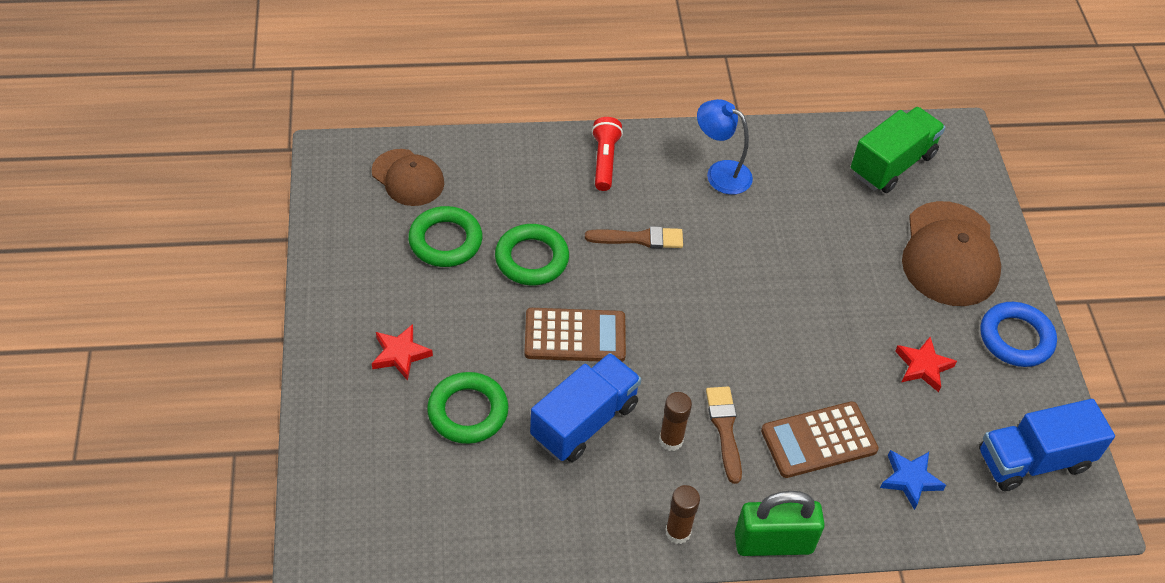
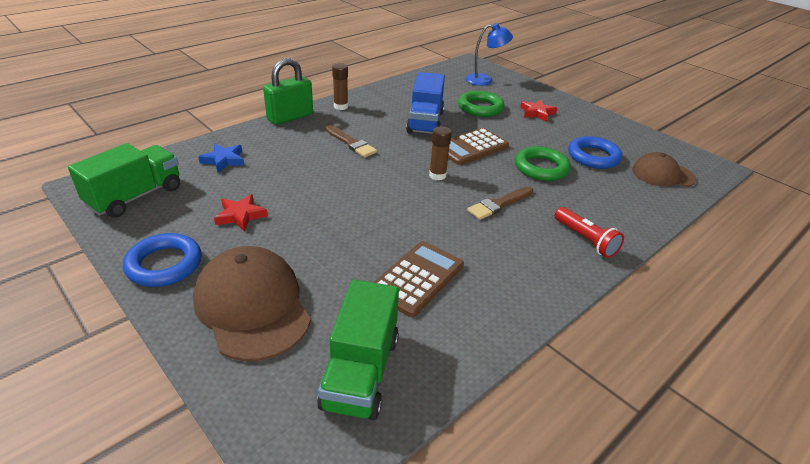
camera: 145 degrees right, 15 degrees down
(445, 241) = (593, 157): green ring -> blue ring
(671, 440) = (375, 130): brown glue stick -> brown glue stick (437, 175)
(720, 173) = (501, 275): blue lamp -> blue lamp (485, 80)
(819, 440) = (292, 157): brown calculator -> brown calculator (417, 278)
(1033, 460) = (135, 196): blue truck -> green truck

